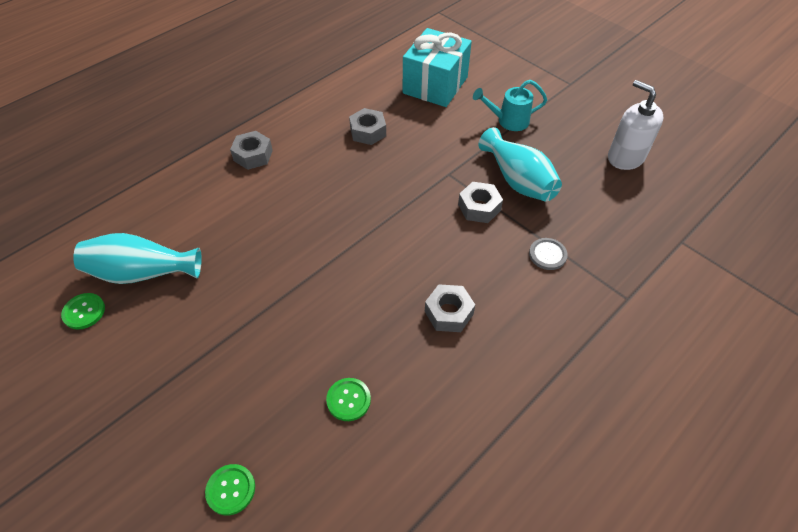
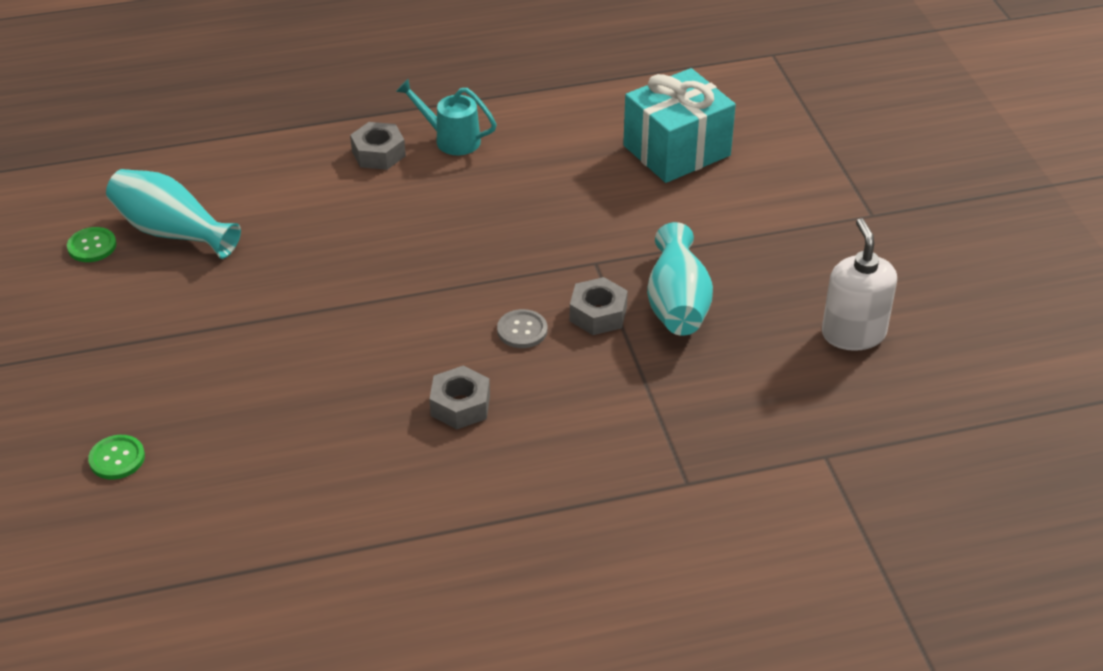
camera: 30 degrees right, 10 degrees down
(348, 400) = (285, 437): green button -> none
(368, 132) = (538, 176): grey nut -> none
(508, 121) = (734, 230): turquoise watering can -> turquoise watering can (451, 139)
(547, 255) = (633, 397): grey button -> grey button (522, 330)

